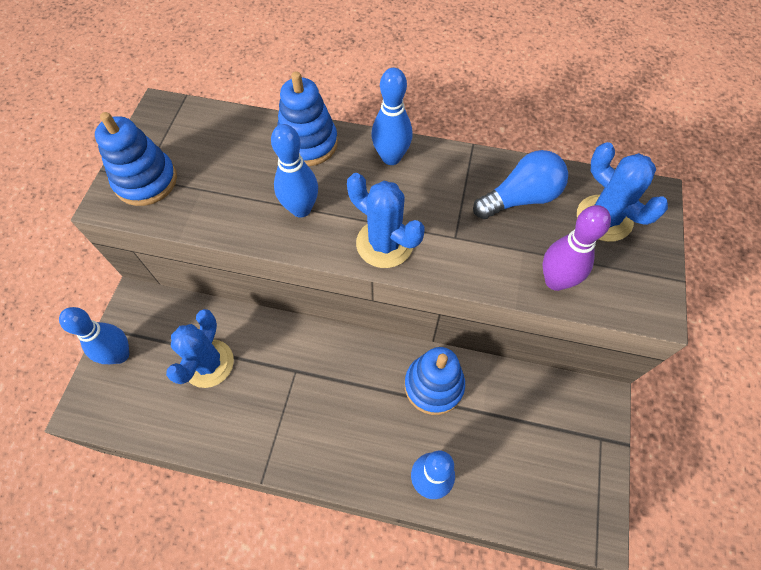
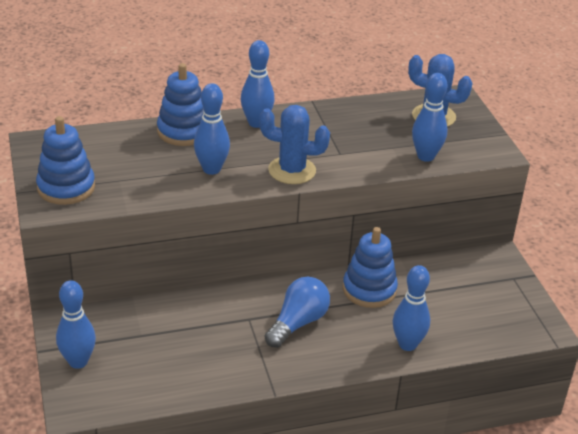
camera: 30 degrees left, 25 degrees down
(208, 363) = (167, 339): blue cactus -> none
(520, 198) = (369, 121): blue light bulb -> blue light bulb (298, 323)
(555, 281) = (425, 156): purple bowling pin -> blue bowling pin

